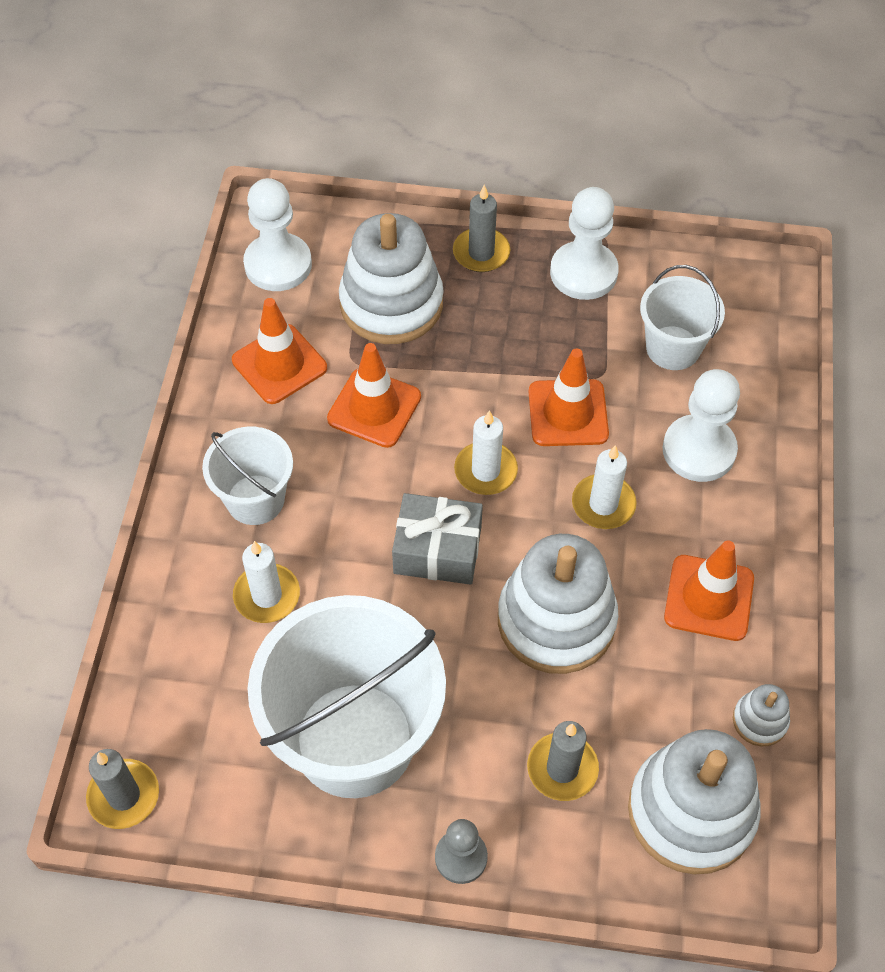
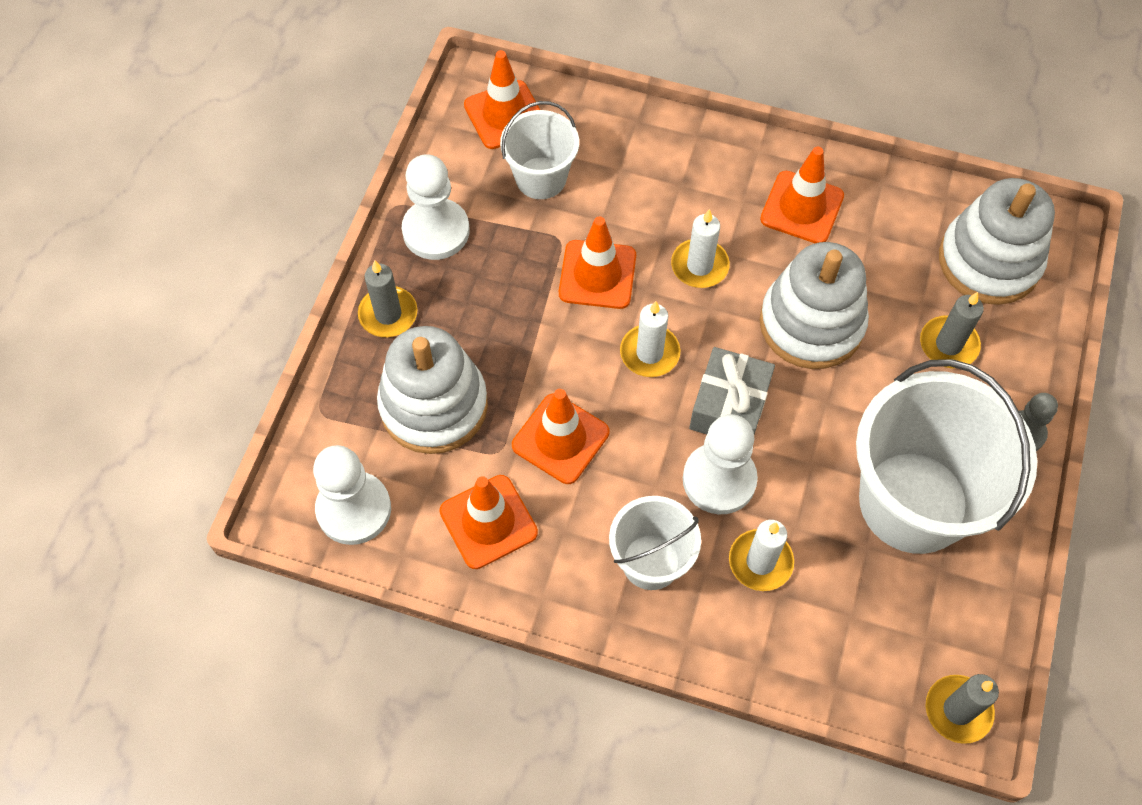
camera: 80 degrees left, 5 degrees up
(699, 450) = (655, 182): white pawn -> white pawn (719, 480)
(742, 305) = (505, 115): none -> orange traffic cone
(760, 720) = (915, 198): white stacking toy -> none

